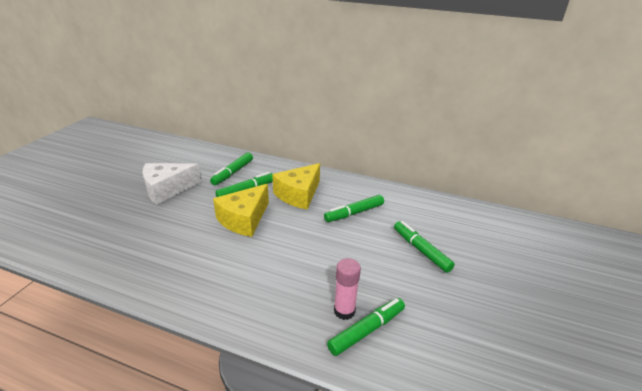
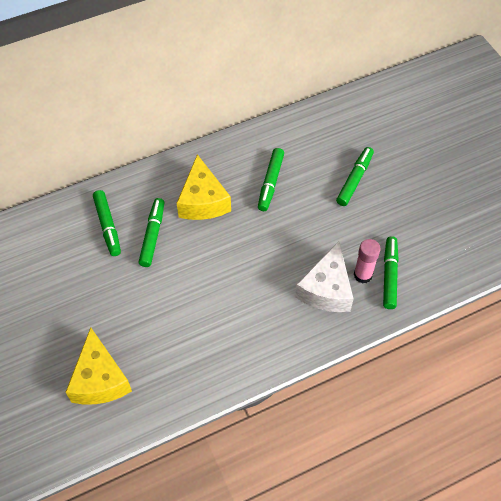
camera: 45 degrees left, 25 degrees up
(167, 189) = (80, 298): white cheese -> white cheese (326, 289)
(244, 219) = (197, 266): yellow cheese -> yellow cheese (100, 379)
(421, 250) = (354, 179): green marker -> green marker turned 105 degrees clockwise

